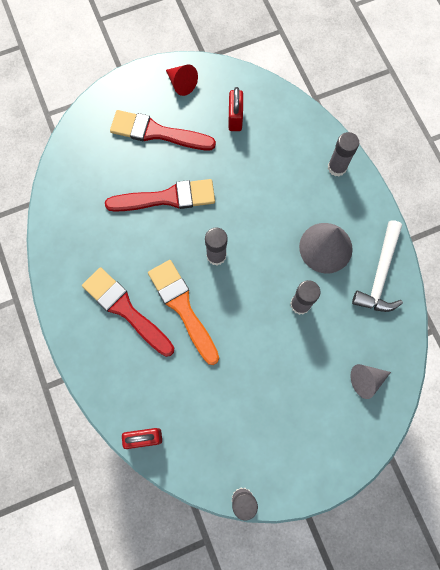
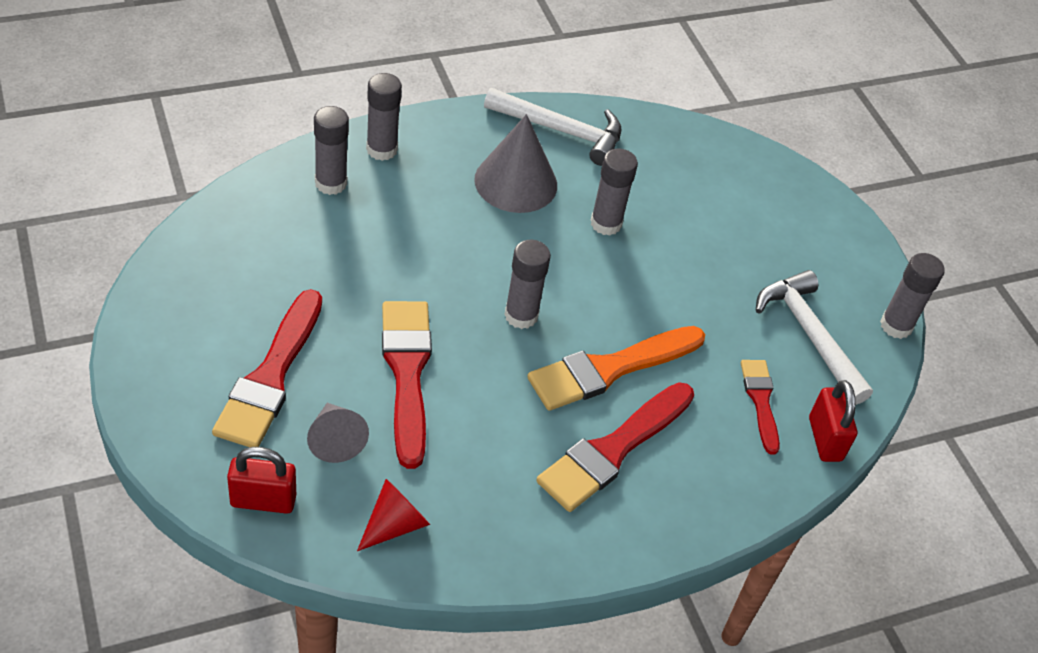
camera: 95 degrees left, 25 degrees down
(169, 398) = (760, 401): none -> red brush
(181, 84) = (173, 330): red cone -> red cone (395, 524)
(225, 436) = (810, 335): none -> white hammer
(235, 118) = (265, 262): red padlock -> red padlock (263, 500)
(302, 143) = (331, 183): none -> grey glue stick
(366, 380) = (716, 170): grey cone -> grey cone (335, 440)

